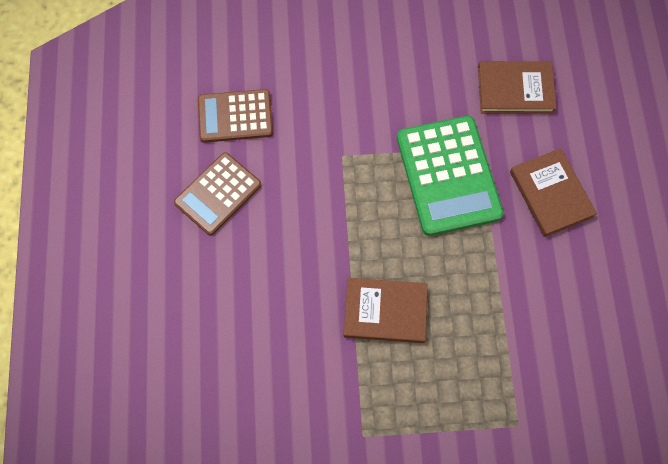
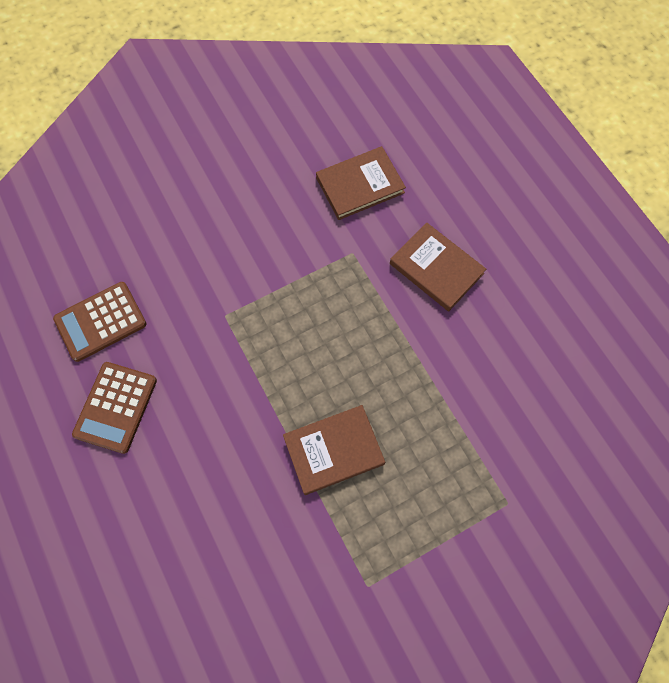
camera: 25 degrees left, 0 degrees up
(448, 176) = (335, 292): green calculator -> none

